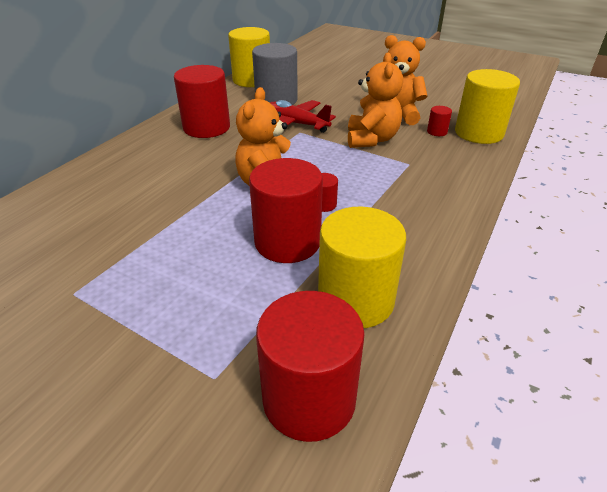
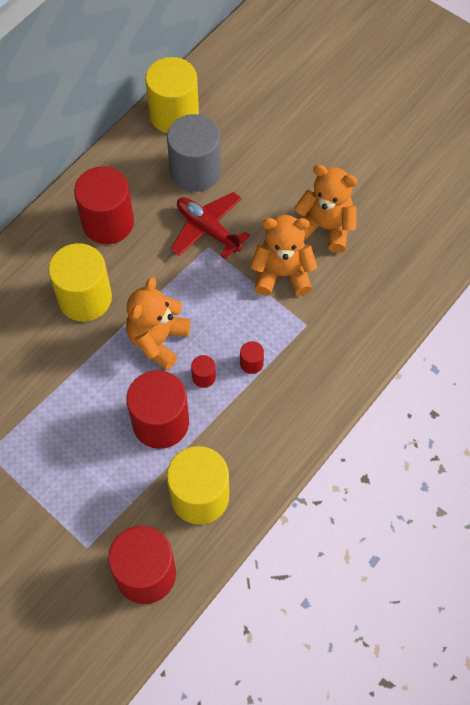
camera: 10 degrees right, 25 degrees up
(371, 139) = (282, 274): orange teddy bear -> orange teddy bear turned 105 degrees counterclockwise
(437, 132) = (359, 269): red cylinder -> red cylinder (251, 363)
(478, 133) = (405, 279): yellow cylinder -> yellow cylinder (85, 298)

